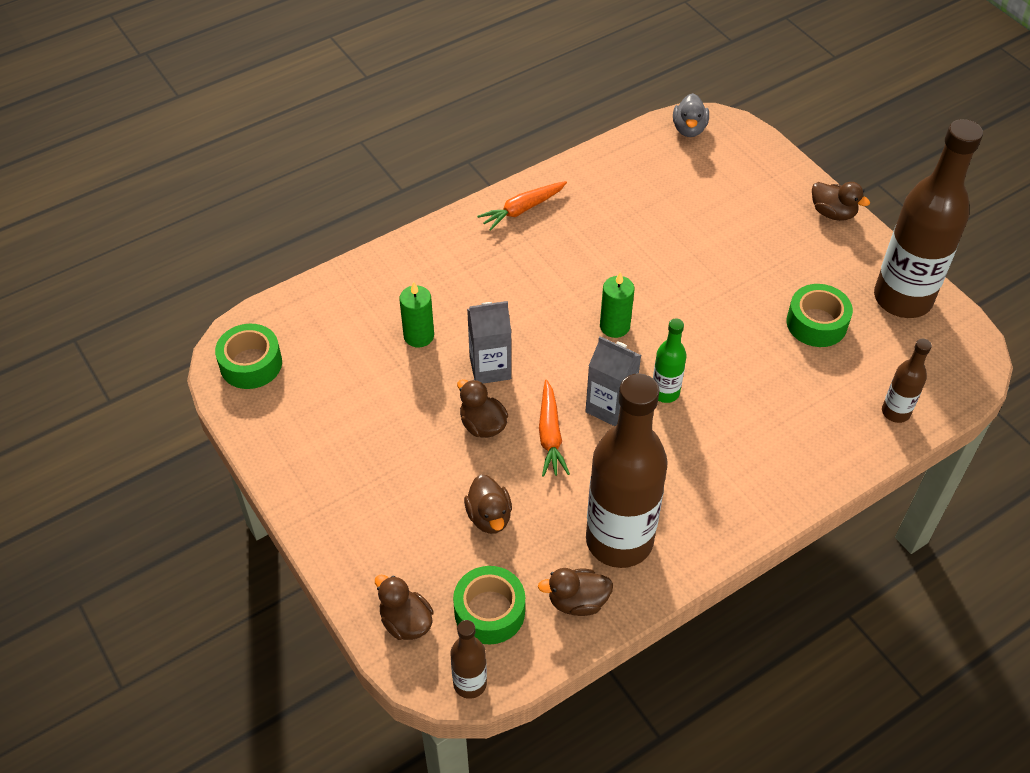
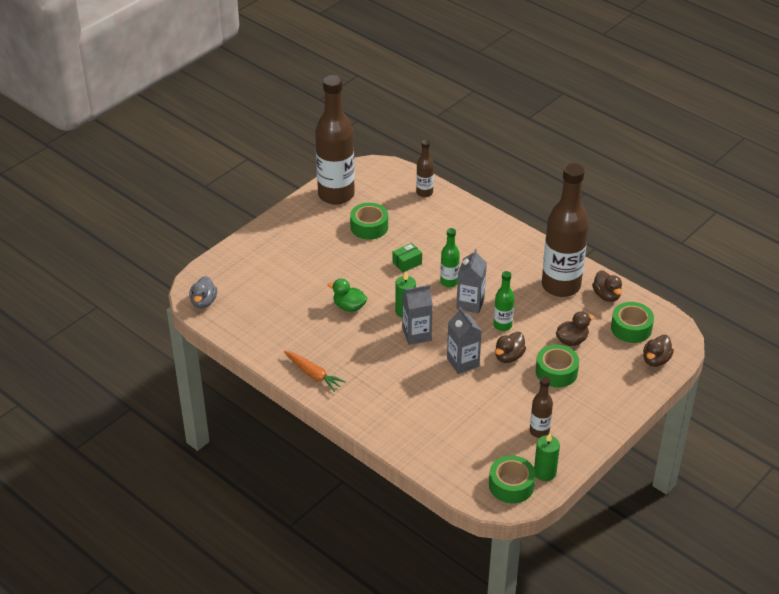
camera: 105 degrees left, 10 degrees down
(419, 336) = (450, 403): green candle -> green candle (545, 472)
(431, 475) = (556, 372): none -> green tape
(470, 684) = (676, 327): brown bottle -> brown bottle (539, 431)
(550, 435) = (502, 325): orange carrot -> green bottle
(563, 329) = (416, 334): none -> grey carton
(641, 267) = (349, 307): none -> green duck
(689, 129) = (203, 302): grey duck -> grey duck turned 105 degrees clockwise
(721, 351) = (407, 263): none -> green box
(833, 213) = (270, 227): brown duck -> none

